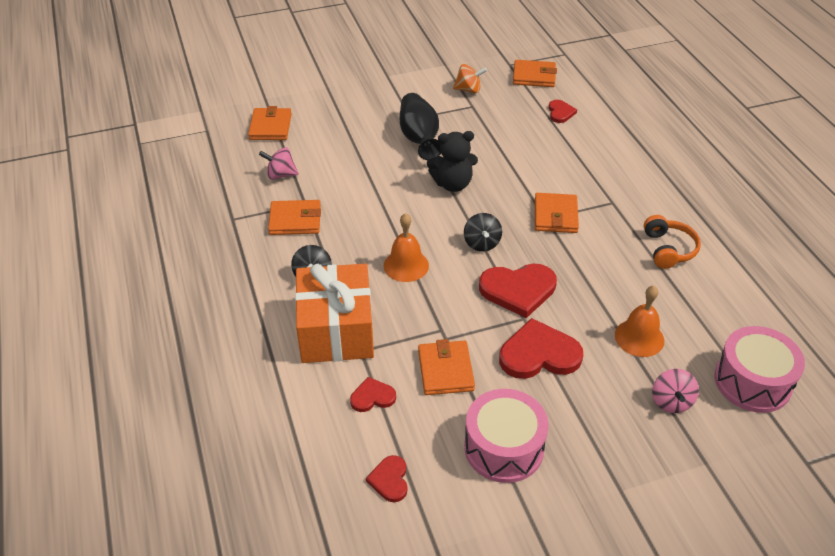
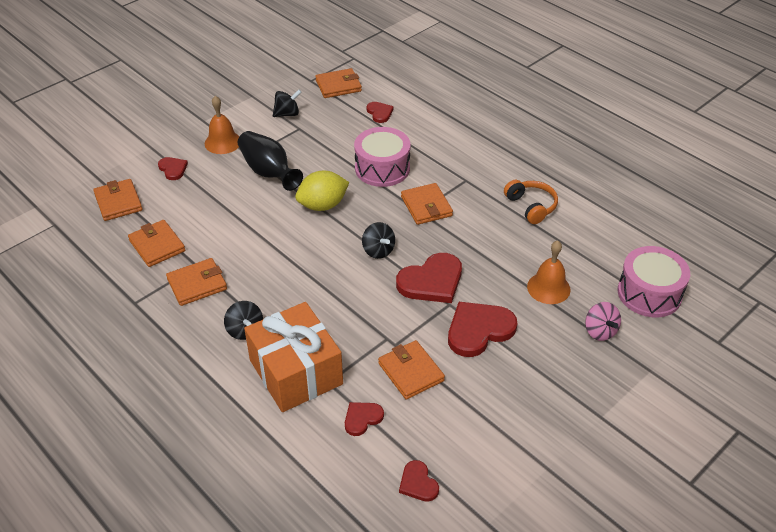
camera: 25 degrees left, 0 degrees up
(281, 175) = (157, 245): pink spinning top -> orange wallet
(334, 111) = (173, 169): none -> red heart
(406, 265) = (324, 292): orange bell -> orange bell (223, 142)
(452, 184) = (323, 205): black teddy bear -> yellow lemon
(468, 90) = (287, 114): orange spinning top -> black spinning top
(504, 448) = (494, 419): pink drum -> pink drum (382, 168)

